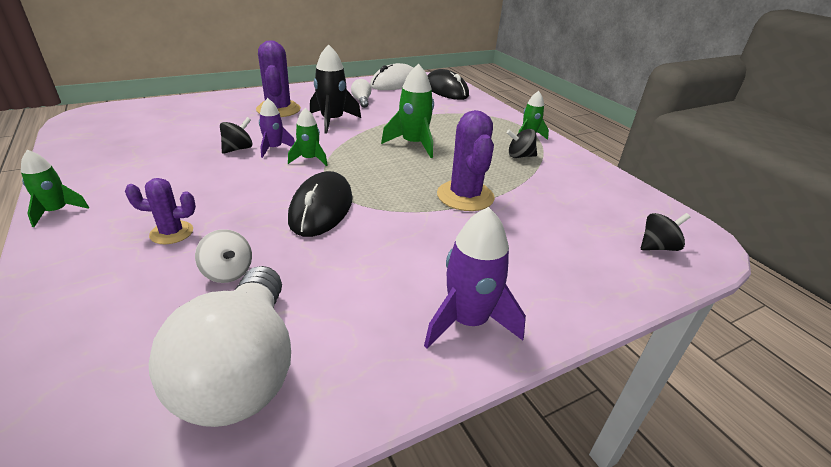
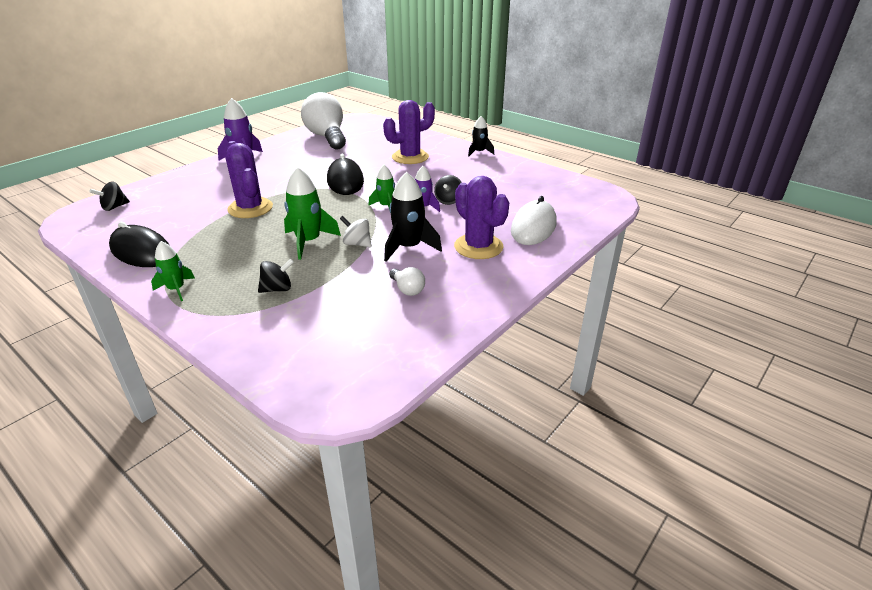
camera: 160 degrees right, 0 degrees up
(57, 211) = (479, 152): green rocket -> black rocket
(171, 233) = (410, 157): purple cactus -> purple cactus, size x1.73
(228, 272) = (363, 152): white spinning top -> white spinning top (357, 244)
(395, 83) = (394, 352): white mouse -> white mouse (533, 227)
(446, 90) = (301, 362): black mouse -> black mouse (141, 251)
(520, 156) = (196, 256): black spinning top -> black spinning top (277, 289)

